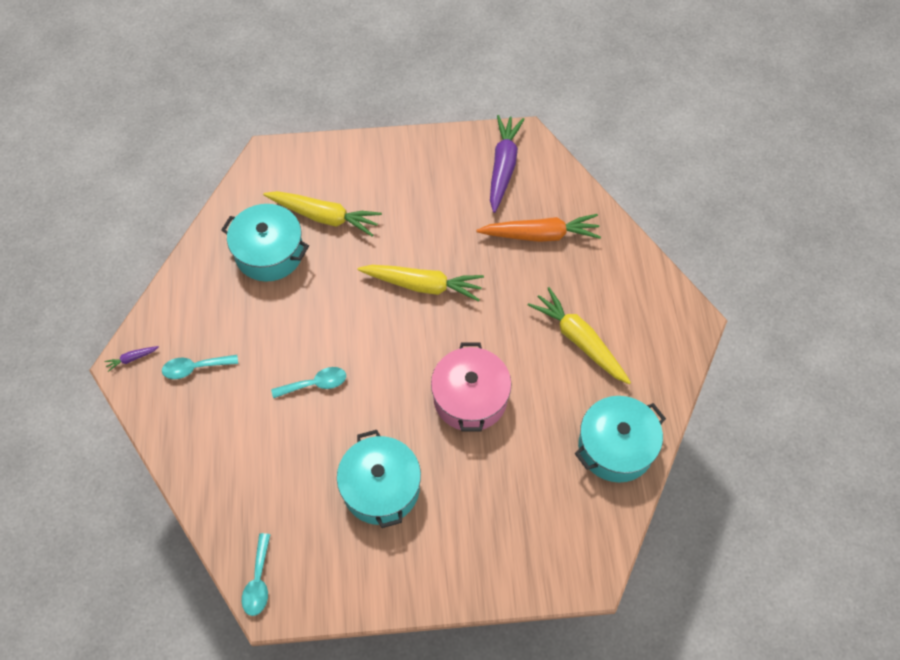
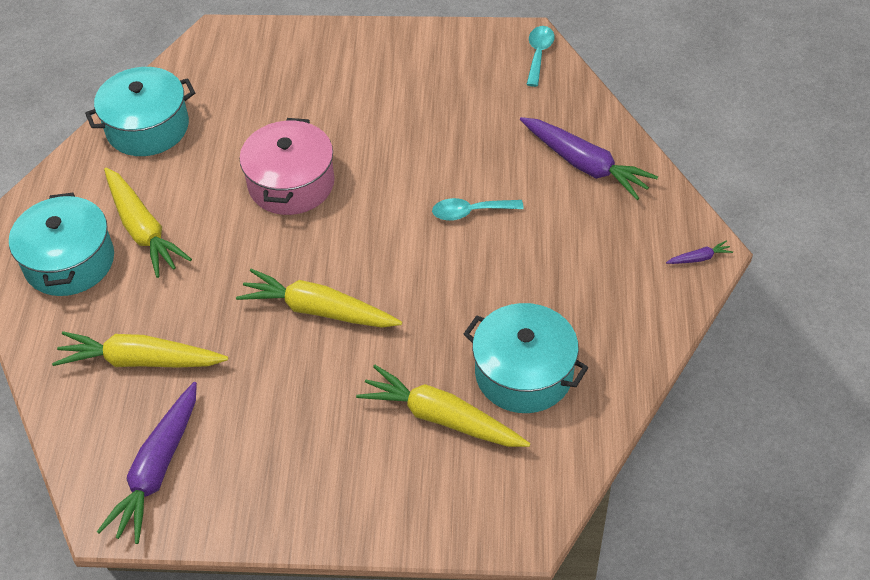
camera: 170 degrees left, 10 degrees down
(195, 368) = (618, 241): turquoise spoon -> none
(218, 443) = (585, 165): none -> purple carrot
(381, 488) = (407, 114): turquoise pot -> turquoise pot (69, 261)
(541, 235) = (140, 361): orange carrot -> yellow carrot

